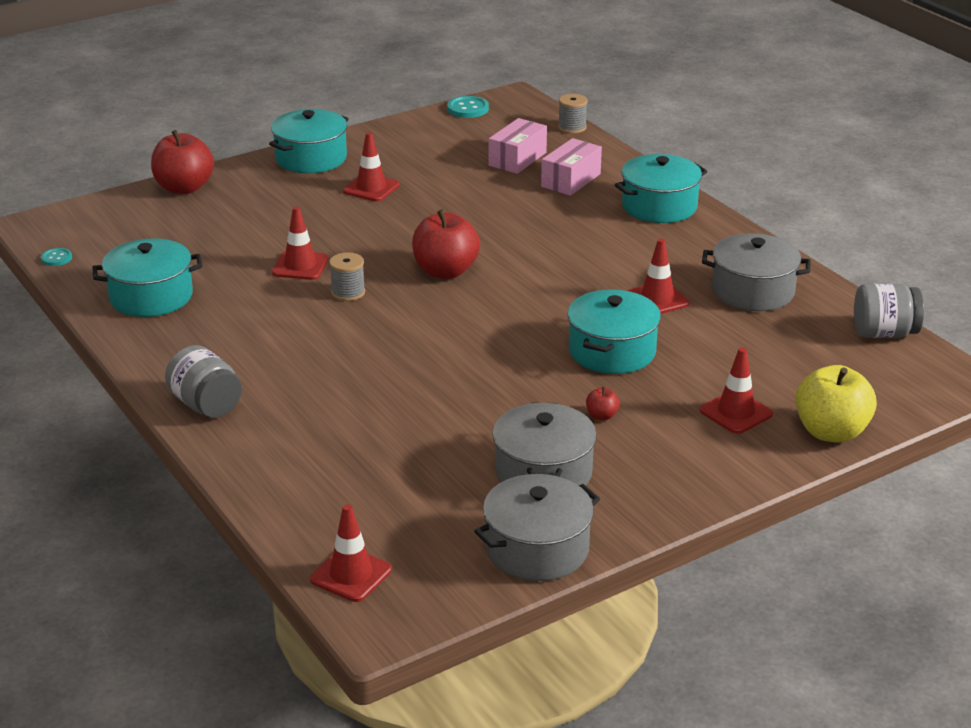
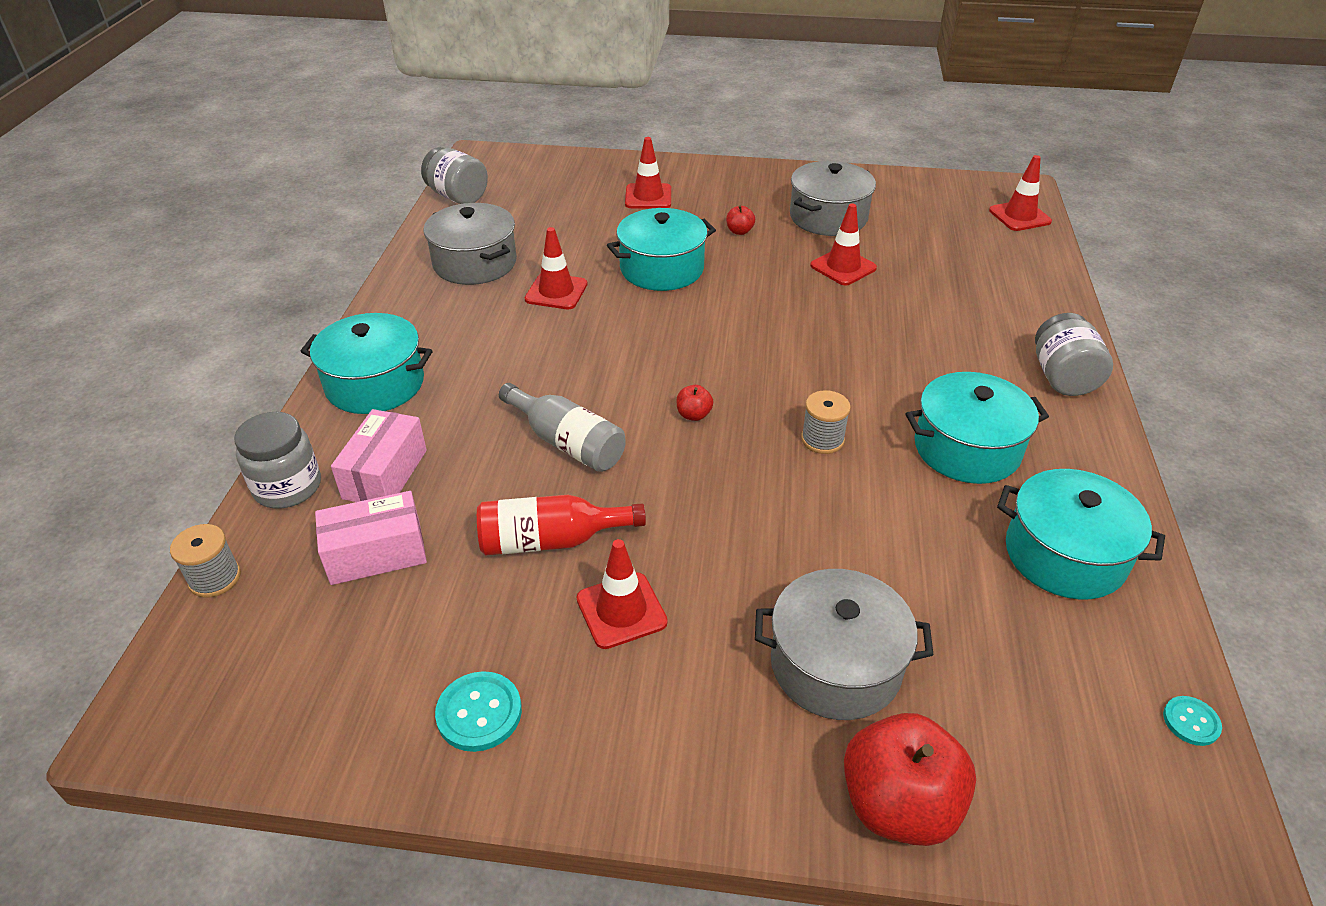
camera: 140 degrees left, 10 degrees up
(300, 266) = (843, 508): red traffic cone -> red traffic cone (843, 267)
(311, 158) = (630, 755): turquoise pot -> turquoise pot (967, 448)
(442, 194) = (550, 540): none -> red bottle
(445, 271) = (693, 415): red apple -> red apple, size x0.43
(468, 109) = (248, 739): turquoise button -> turquoise button (479, 713)
(499, 229) = (567, 443): none -> grey bottle
(537, 549) = (883, 184): grey pot -> grey pot (835, 665)
(571, 180) = (385, 474): pink box -> pink box turned 60 degrees counterclockwise
(607, 158) = (287, 487): none -> grey jar
(831, 432) = (612, 165): yellow apple -> none

